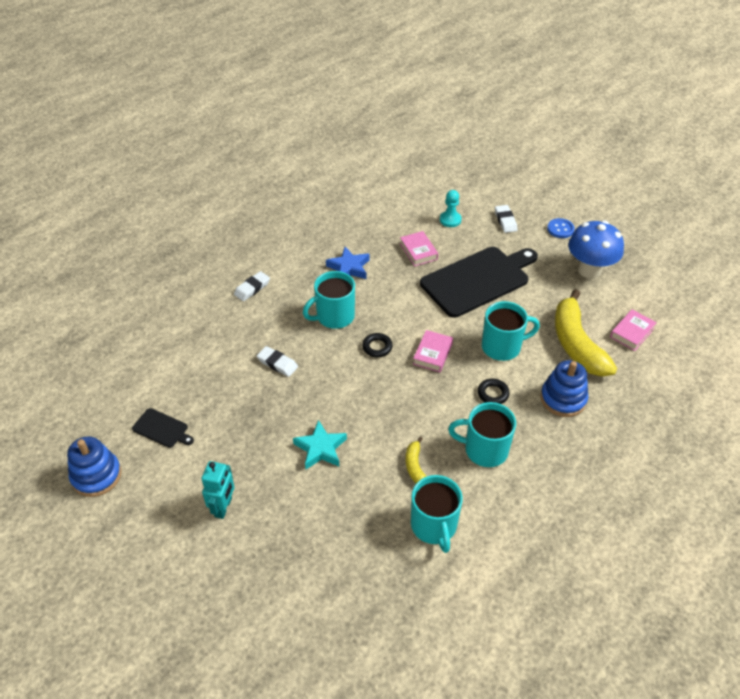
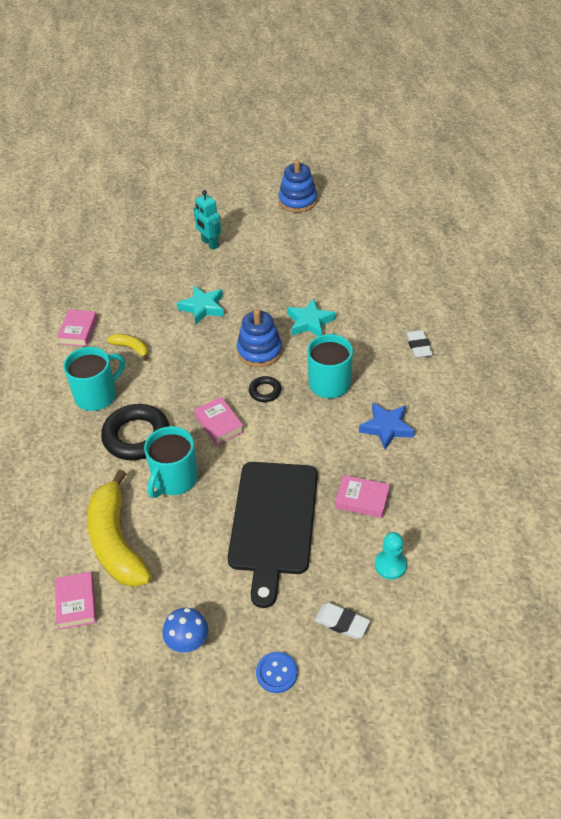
camera: 130 degrees right, 0 degrees up
(162, 429) = (307, 240): black cutting board -> none
(277, 363) = (310, 322): white eraser -> turquoise star
(434, 526) = (78, 331): turquoise mug -> pink book
(493, 394) = (136, 436): black ring -> black ring, size x2.01
(563, 399) = (78, 481): blue stacking toy -> blue stacking toy (259, 351)
(576, 344) = (116, 541): yellow banana -> yellow banana turned 135 degrees counterclockwise
(589, 270) = (188, 643): blue mushroom -> blue mushroom, size x0.58

